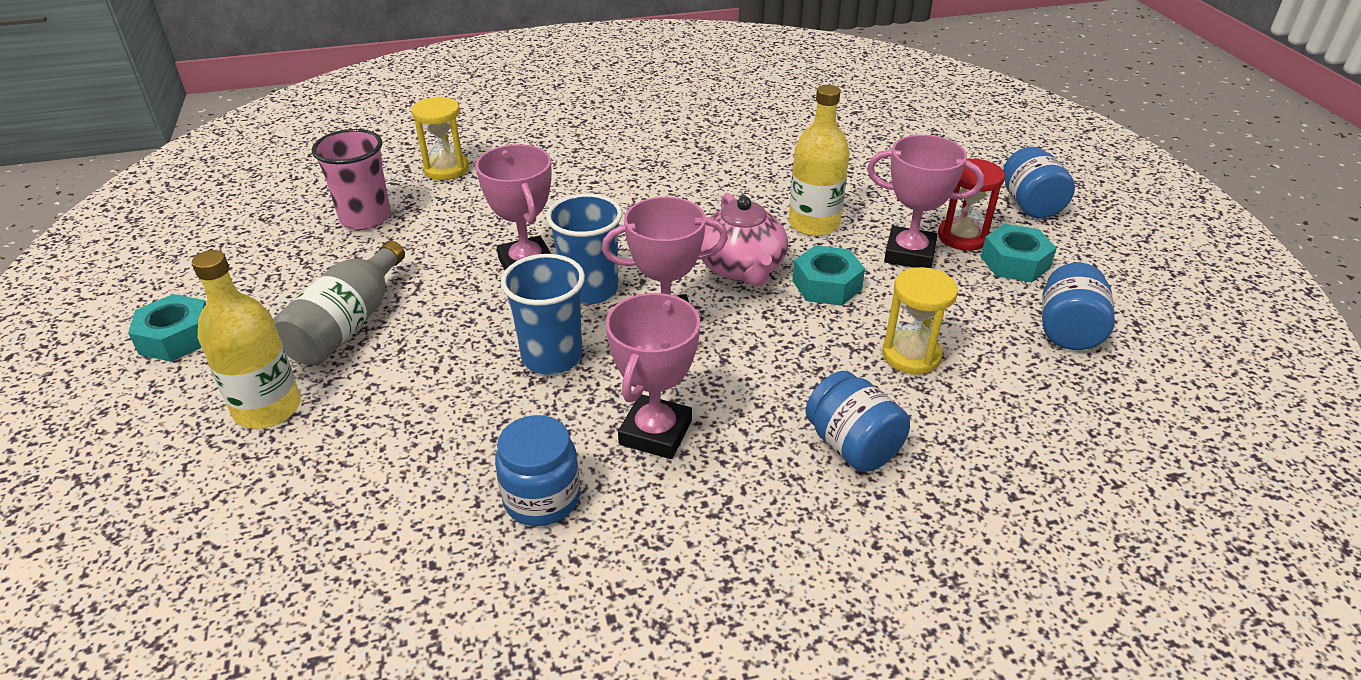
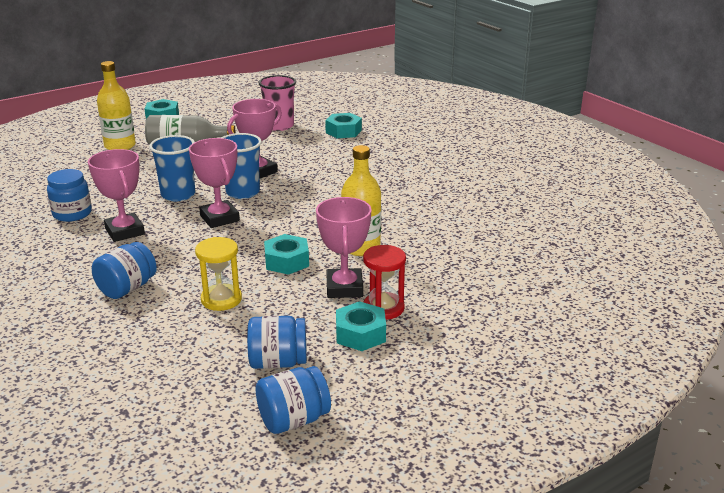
camera: 70 degrees right, 10 degrees down
(446, 169) = (343, 131): yellow hourglass -> turquoise nut
(655, 433) = (125, 231): pink trophy -> pink trophy turned 60 degrees clockwise
(741, 268) = (290, 231): pink teapot -> none
(1030, 205) = (459, 337): blue jar -> blue jar (293, 420)

